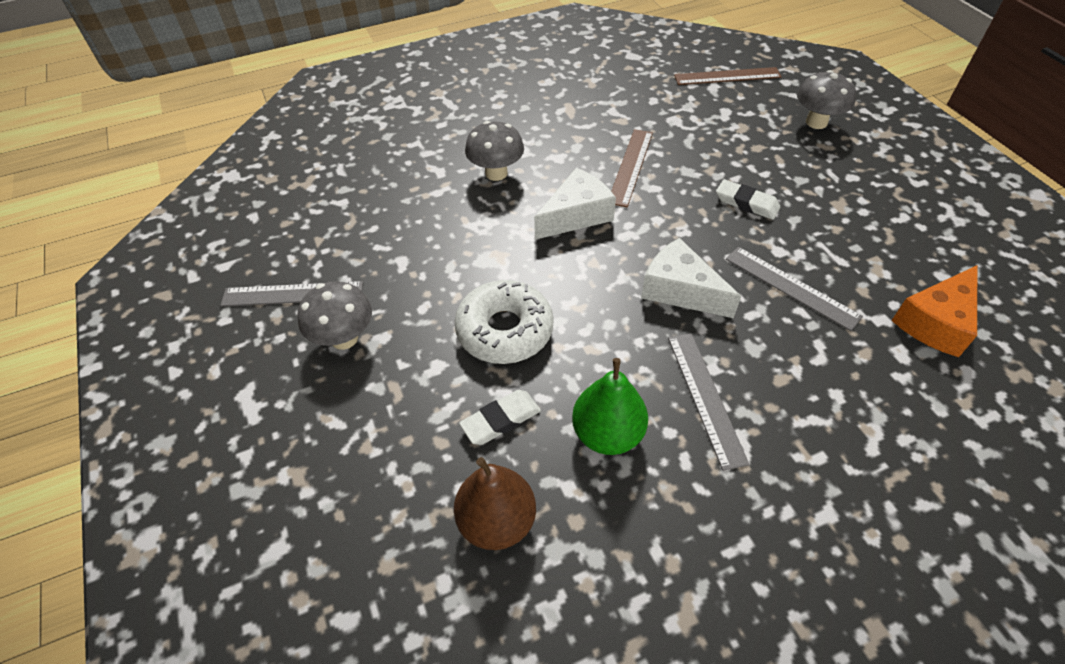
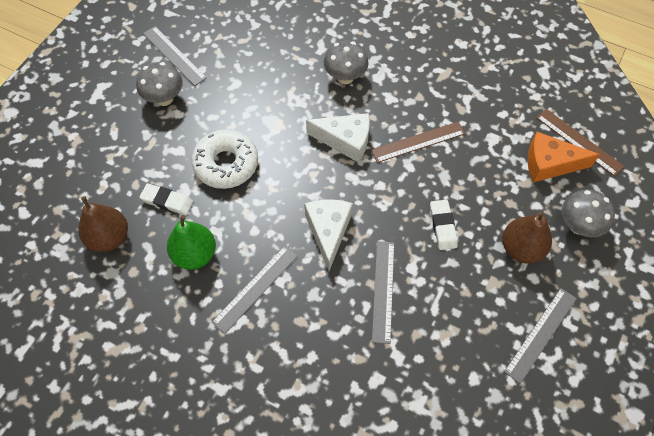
camera: 50 degrees right, 10 degrees up
(814, 167) = (521, 248): none -> brown pear
(919, 205) = (541, 334): none -> grey ruler
(935, 322) = (422, 390): orange cheese -> orange cheese (549, 164)

